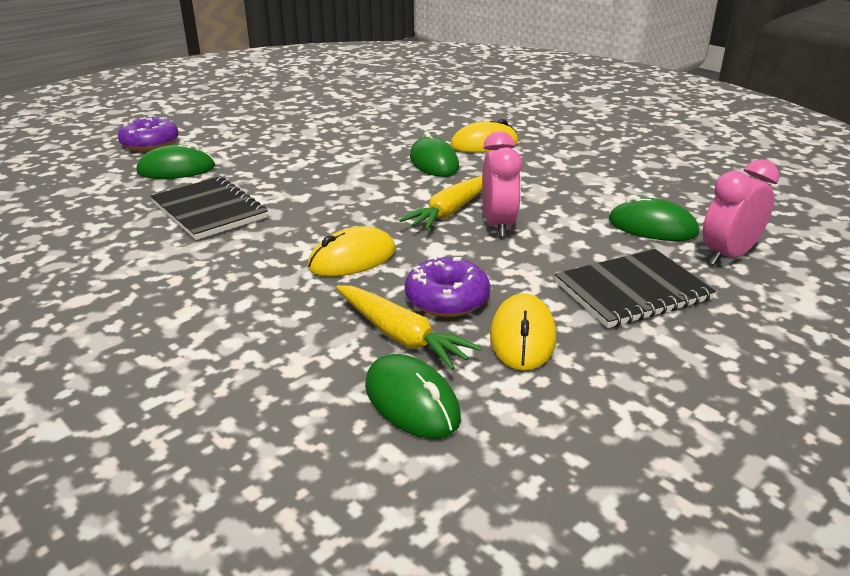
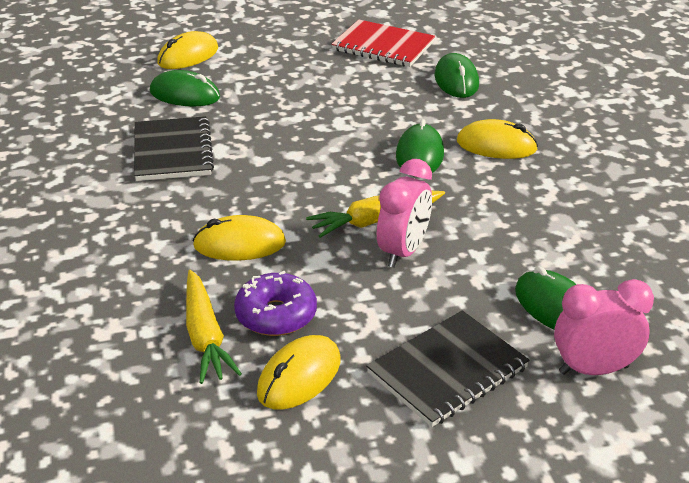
camera: 30 degrees right, 5 degrees up
(150, 143) = (188, 56): purple donut -> yellow mouse
(322, 105) = (383, 46): none -> red notebook
(412, 401) = (157, 397): green mouse -> green mouse (456, 80)
(632, 291) = (447, 370): black notebook -> black notebook turned 45 degrees counterclockwise

